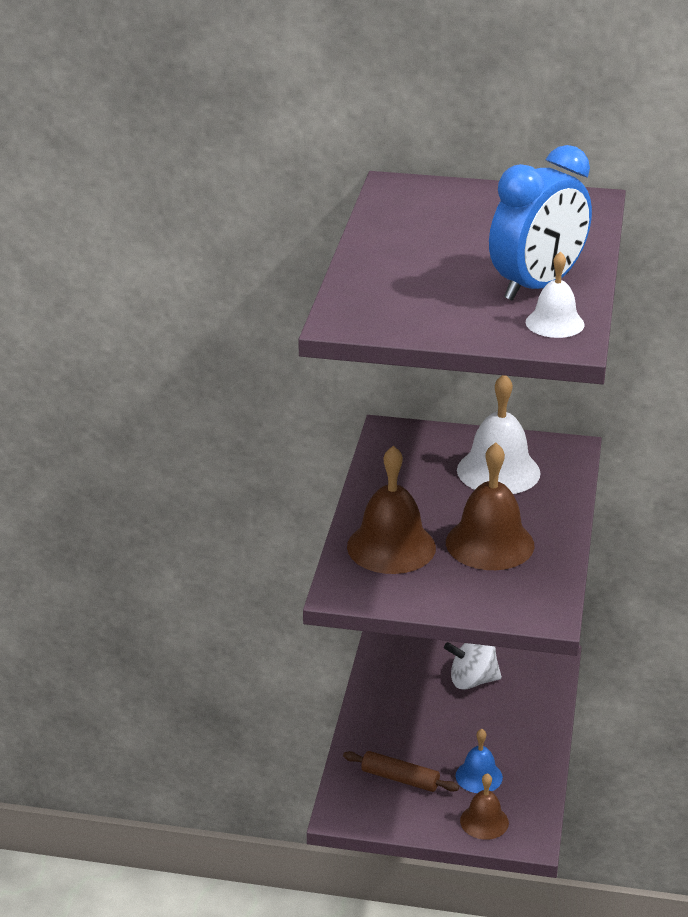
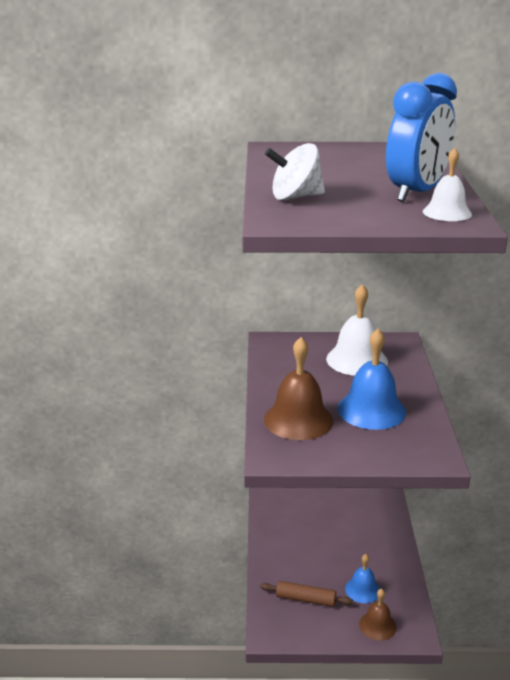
camera: 10 degrees left, 5 degrees down
(472, 680) = (336, 518): white spinning top -> white spinning top (295, 197)
(490, 543) = (371, 410): brown bell -> blue bell

